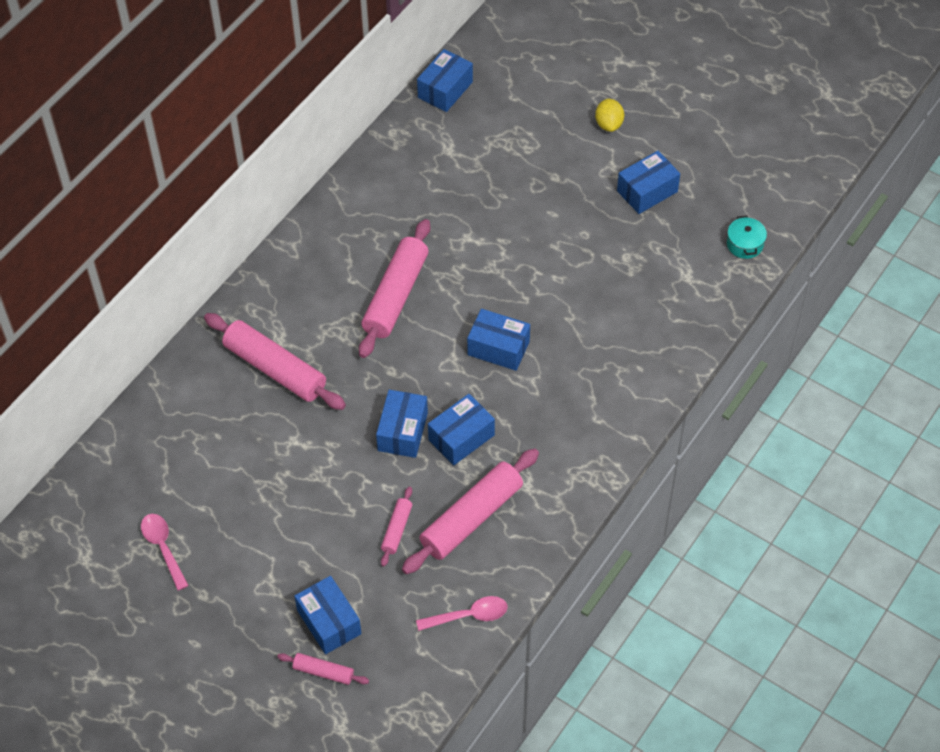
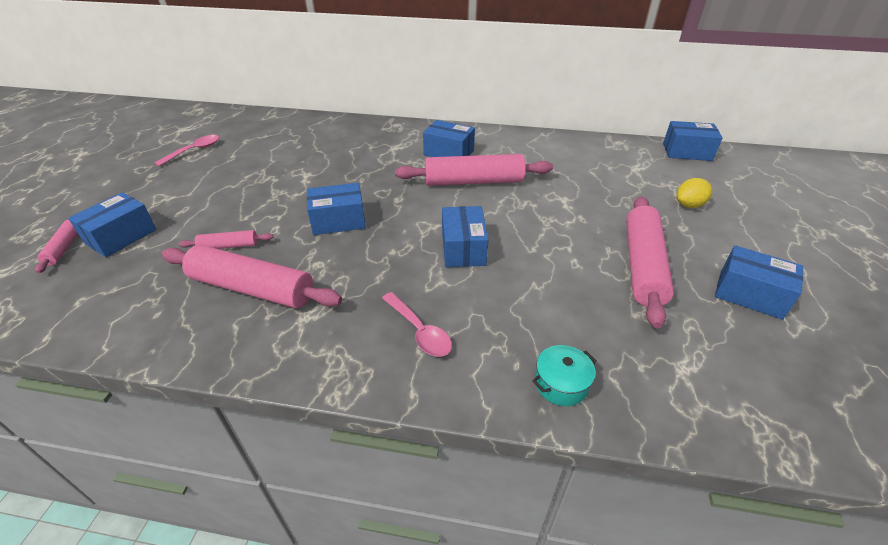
camera: 65 degrees right, 15 degrees down
(275, 369) = (368, 152): pink rolling pin -> pink rolling pin (643, 265)
(461, 437) = (347, 255): blue box -> blue box (449, 153)
(469, 616) = (123, 322): pink spoon -> pink spoon (419, 331)
(609, 124) = (785, 242): yellow lemon -> yellow lemon (689, 205)
(745, 244) = (797, 416): turquoise pot -> turquoise pot (561, 384)

